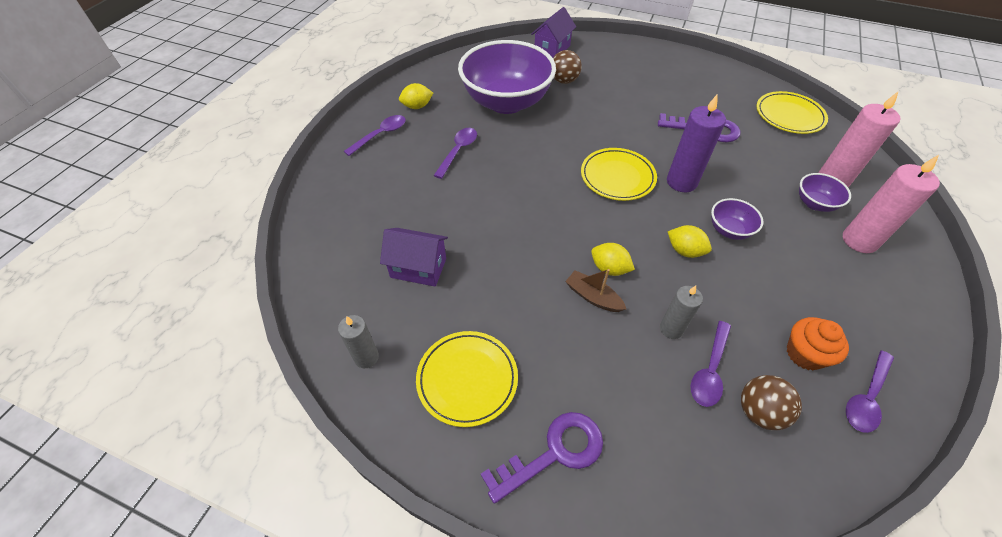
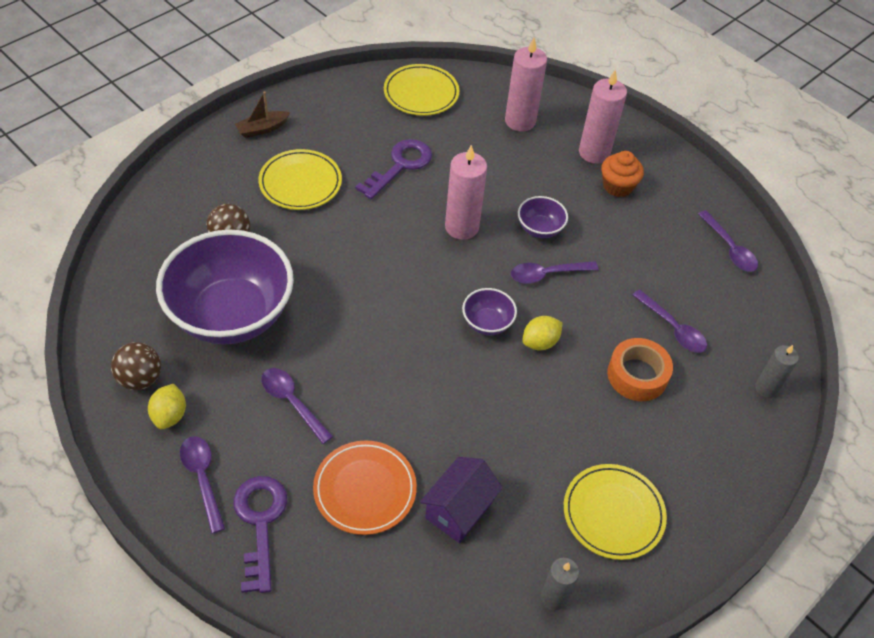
camera: 70 degrees left, 0 degrees up
(410, 210) = (365, 489): none -> orange plate
(552, 49) = (155, 219): purple house -> none
(554, 452) = (705, 474): purple key -> purple key (260, 523)
(593, 297) = (566, 371): brown boat -> brown boat (262, 129)
(617, 177) = (425, 274): yellow plate -> yellow plate (300, 183)
(629, 354) = (637, 375): none -> orange tape
(671, 329) = (624, 332): grey candle -> grey candle (766, 388)
(681, 182) = (461, 227): purple candle -> pink candle
(684, 251) = (547, 274): yellow lemon -> purple spoon
(759, 411) = (718, 318): brown ball -> brown ball (140, 379)
(805, 354) = (682, 259): orange cupcake -> orange cupcake (617, 186)
(814, 203) = (540, 152): purple bowl -> purple bowl (487, 323)

